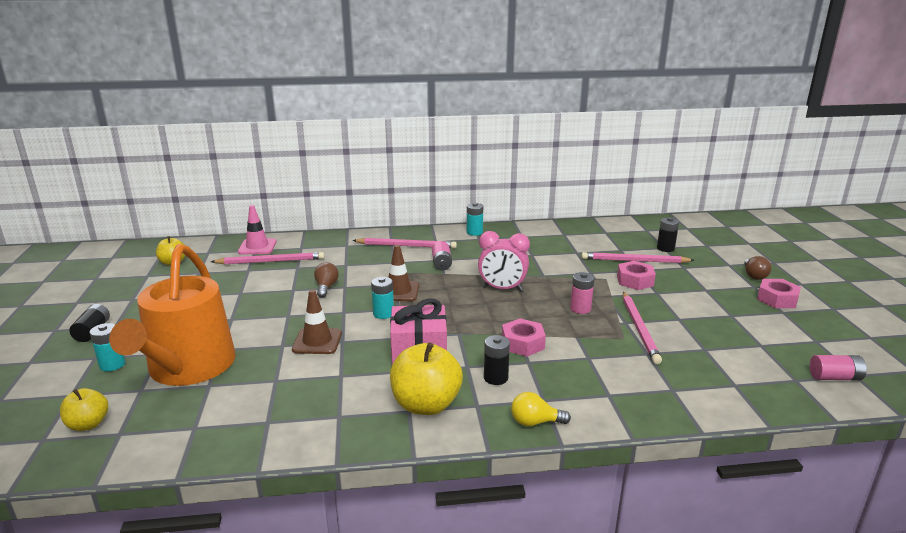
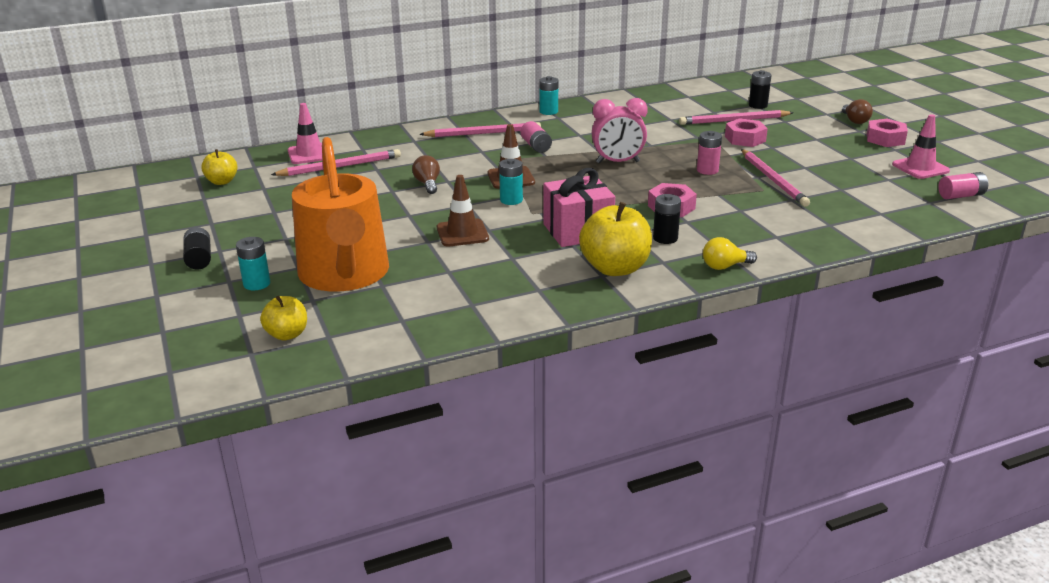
camera: 15 degrees left, 5 degrees up
(801, 337) = (920, 168): none -> pink traffic cone

